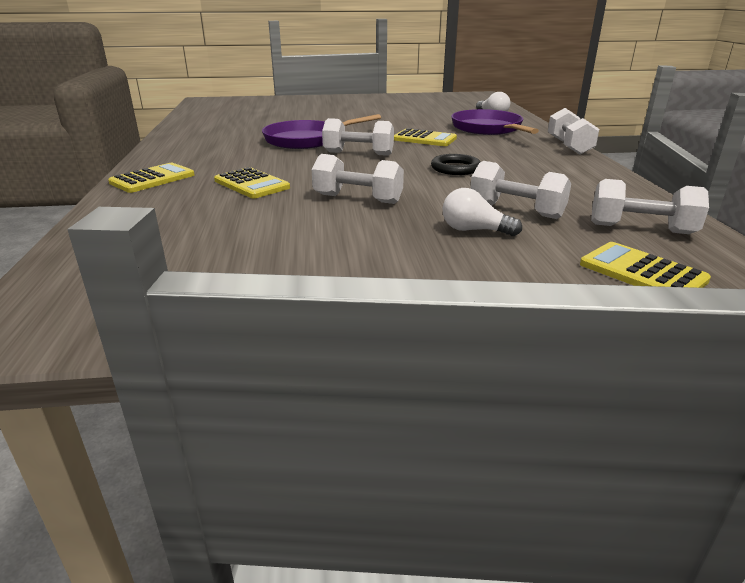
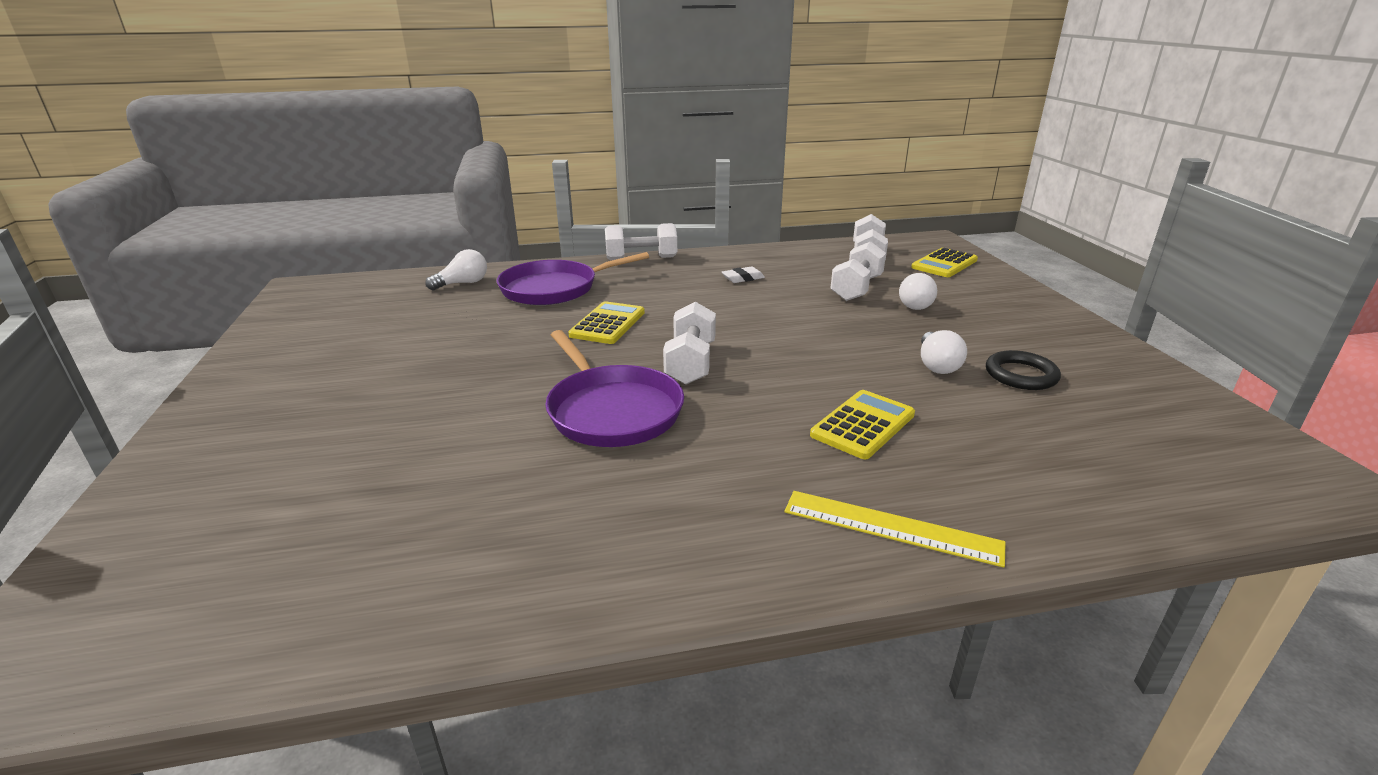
camera: 95 degrees left, 0 degrees up
(152, 179) = (891, 527): yellow calculator -> yellow ruler
(326, 217) = (936, 365): none -> white light bulb
(358, 199) = (873, 353): white dumbbell -> none
(455, 168) = (741, 308): black ring -> black ring (1021, 375)
(530, 172) = (743, 278): none -> white eraser

